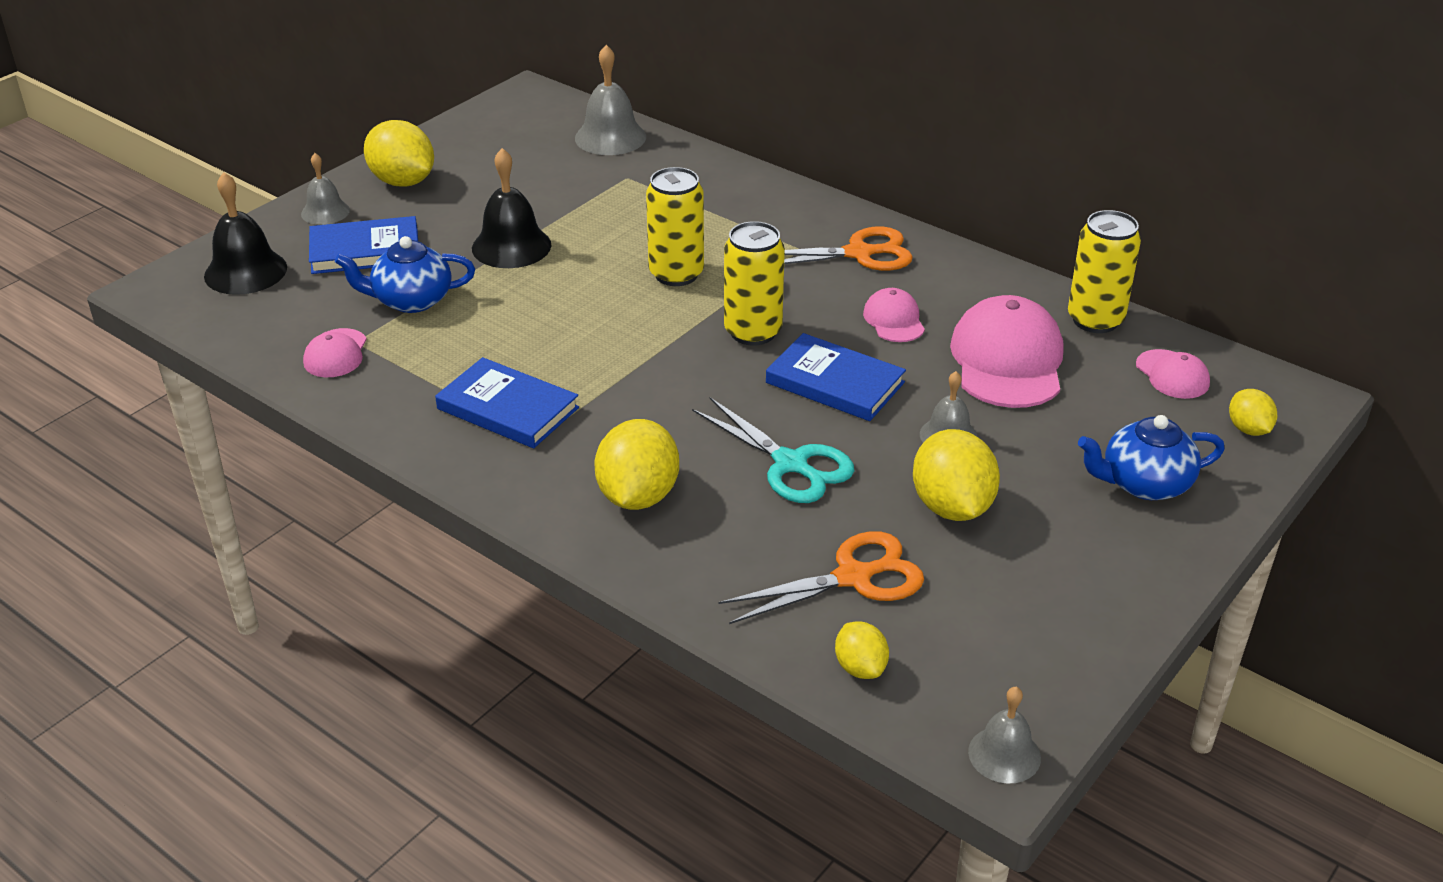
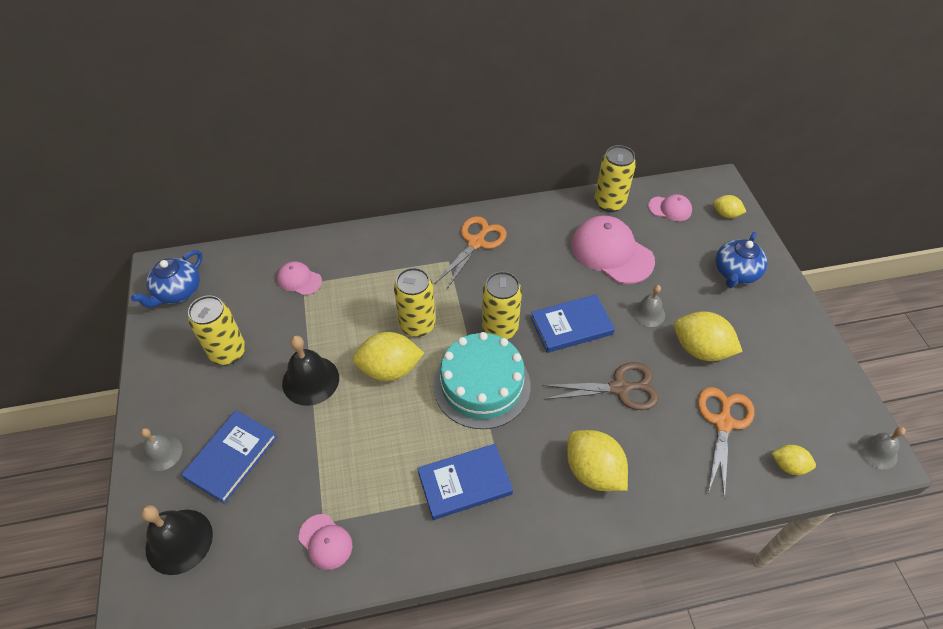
camera: 50 degrees left, 15 degrees up
(403, 182) = (179, 390): yellow lemon -> yellow lemon (389, 369)
(411, 300) = (311, 466): blue teapot -> blue teapot (177, 292)
(481, 182) = (228, 352): none -> yellow can
(610, 137) = (255, 264): grey bell -> none
(653, 358) = (482, 385): none -> turquoise cake
(790, 464) = (620, 388): turquoise scissors -> brown scissors
(894, 320) = (543, 269): pink cap -> pink cap (299, 280)

